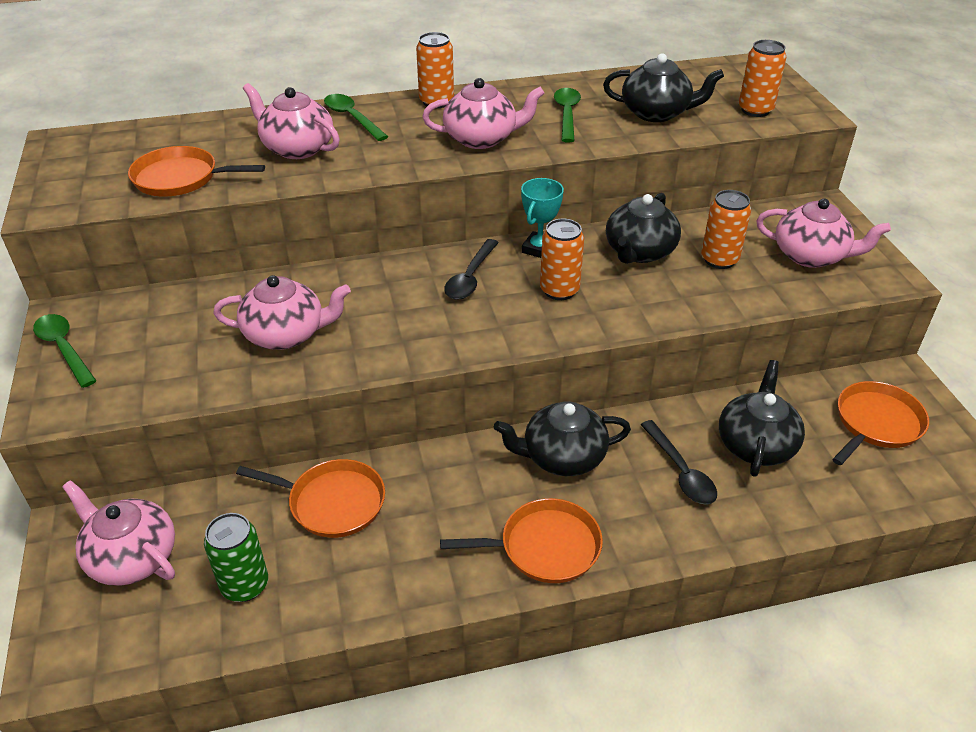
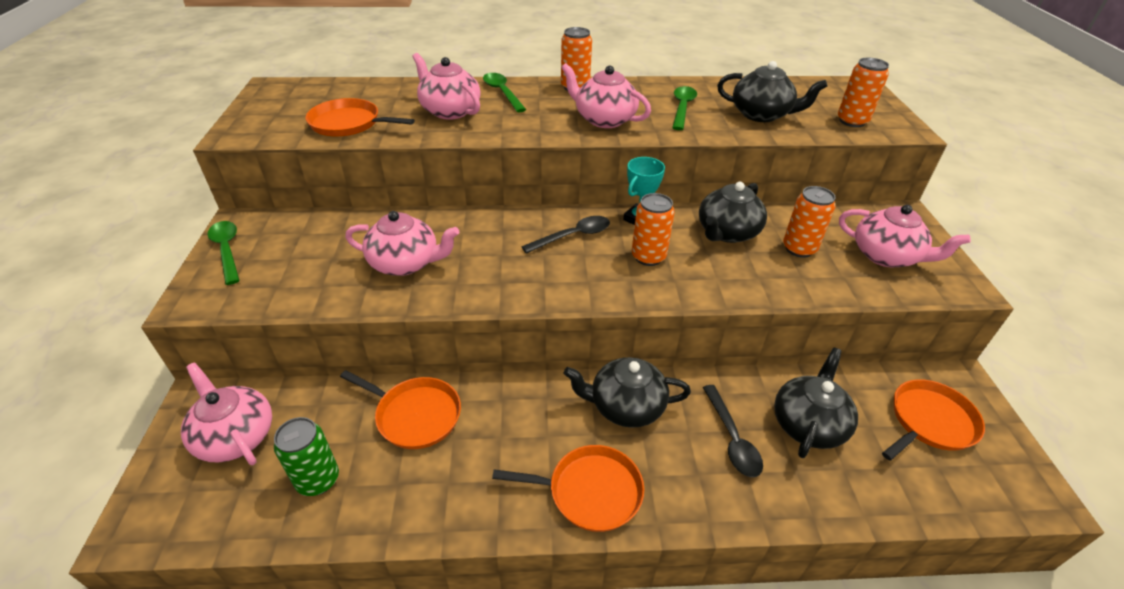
camera: 10 degrees right, 0 degrees up
(470, 278) = (573, 236): black spoon -> black spoon turned 150 degrees counterclockwise
(481, 139) = (604, 119): pink teapot -> pink teapot turned 150 degrees counterclockwise

